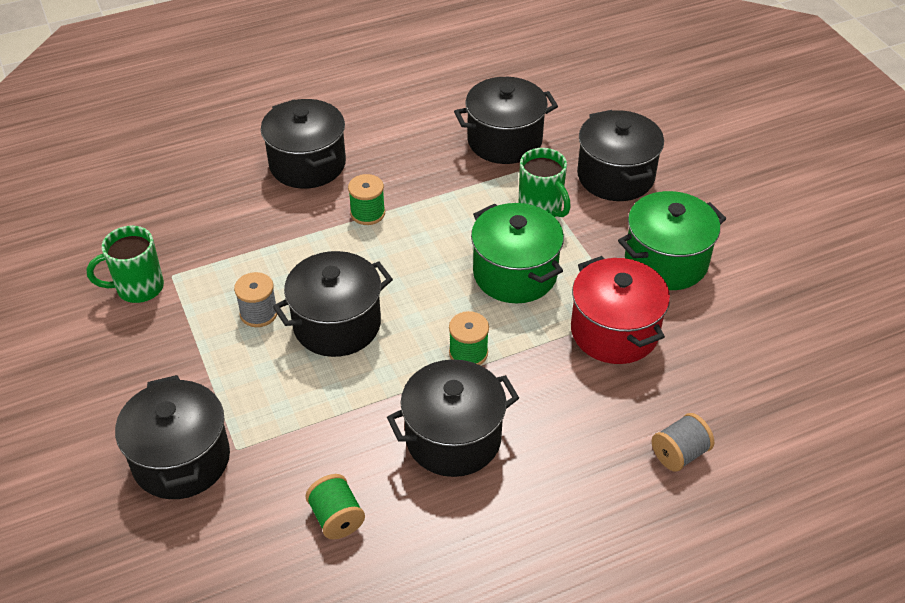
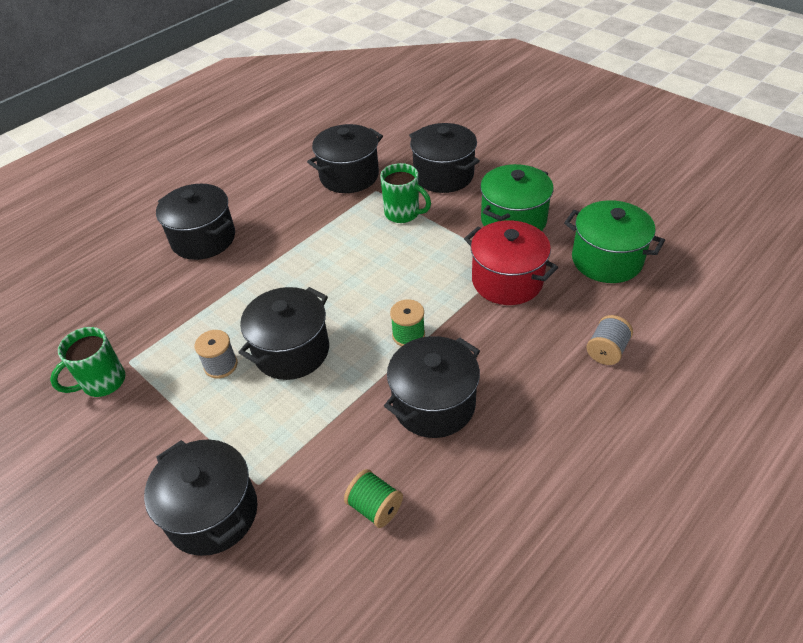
camera: 20 degrees left, 0 degrees up
(367, 213) = (272, 259): green spool -> none
(515, 274) = (410, 265): green pot -> green pot (606, 260)

